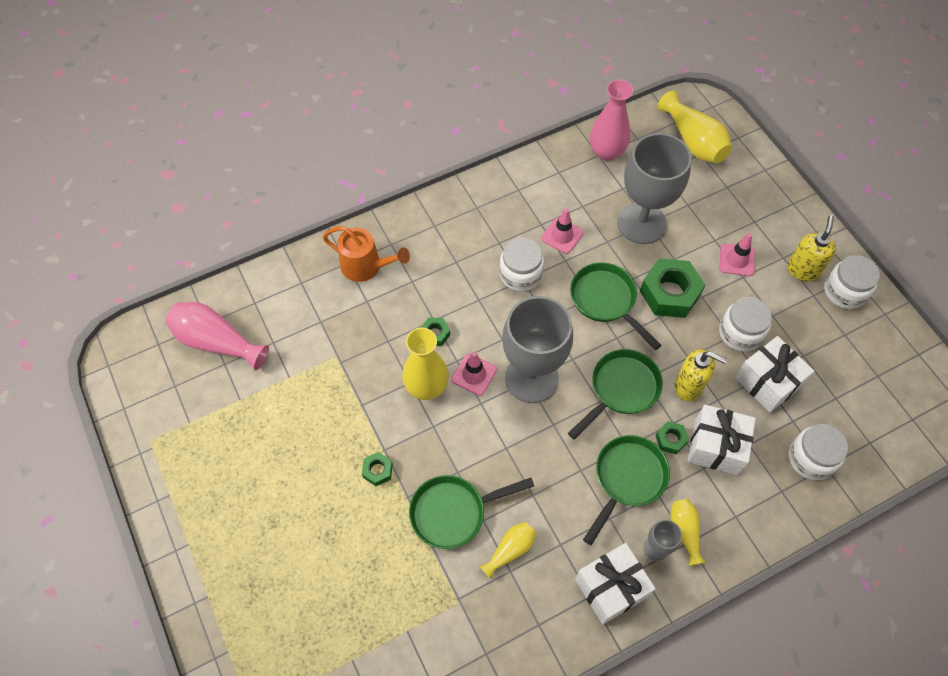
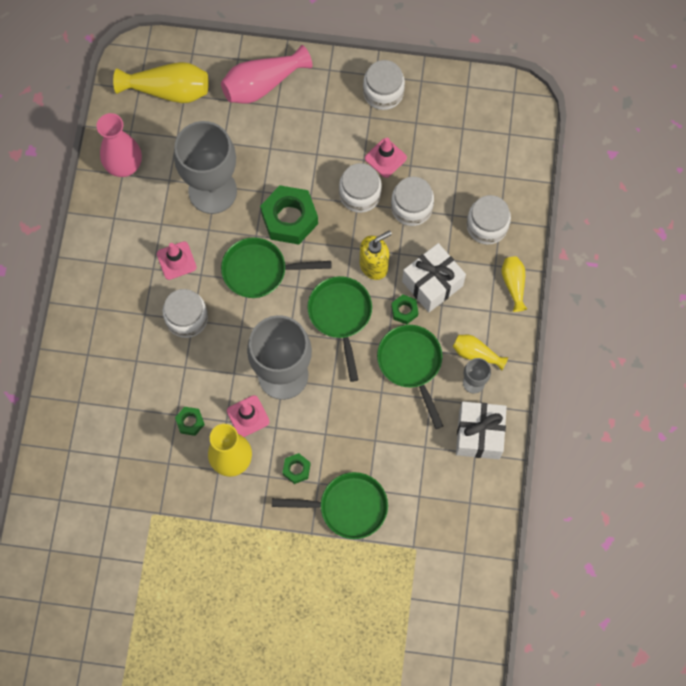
camera: 55 degrees left, 10 degrees up
(217, 342) = (65, 603): pink vase -> pink vase (262, 84)
(366, 266) = (85, 436): orange watering can -> none
(377, 470) = (274, 542): green nut -> green nut (296, 469)
(453, 512) = (347, 507): green pan -> green pan turned 105 degrees counterclockwise
(510, 550) = (404, 485): yellow vase -> yellow vase (513, 284)
(736, 260) = (299, 147): pink traffic cone -> pink traffic cone (385, 158)
(767, 382) = (411, 207): white gift -> white jar
(802, 270) = (344, 107): yellow soap dispenser -> none

